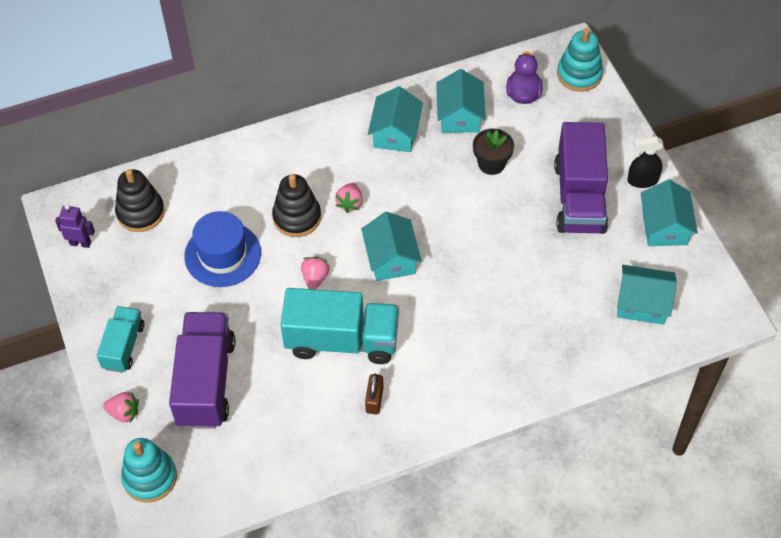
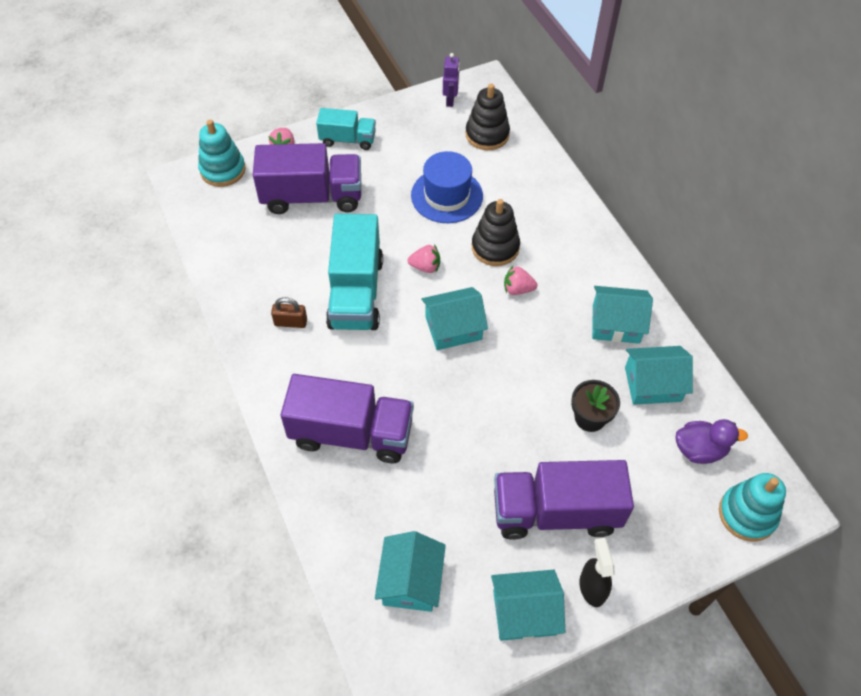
camera: 85 degrees right, 0 degrees up
(503, 346) = (351, 433): none -> purple truck

